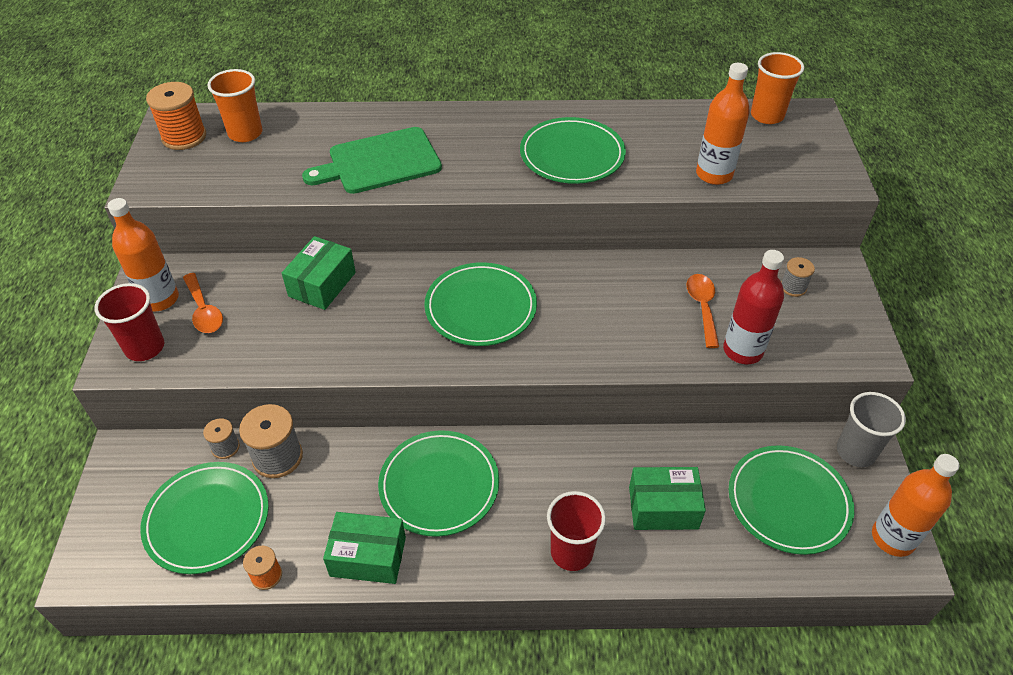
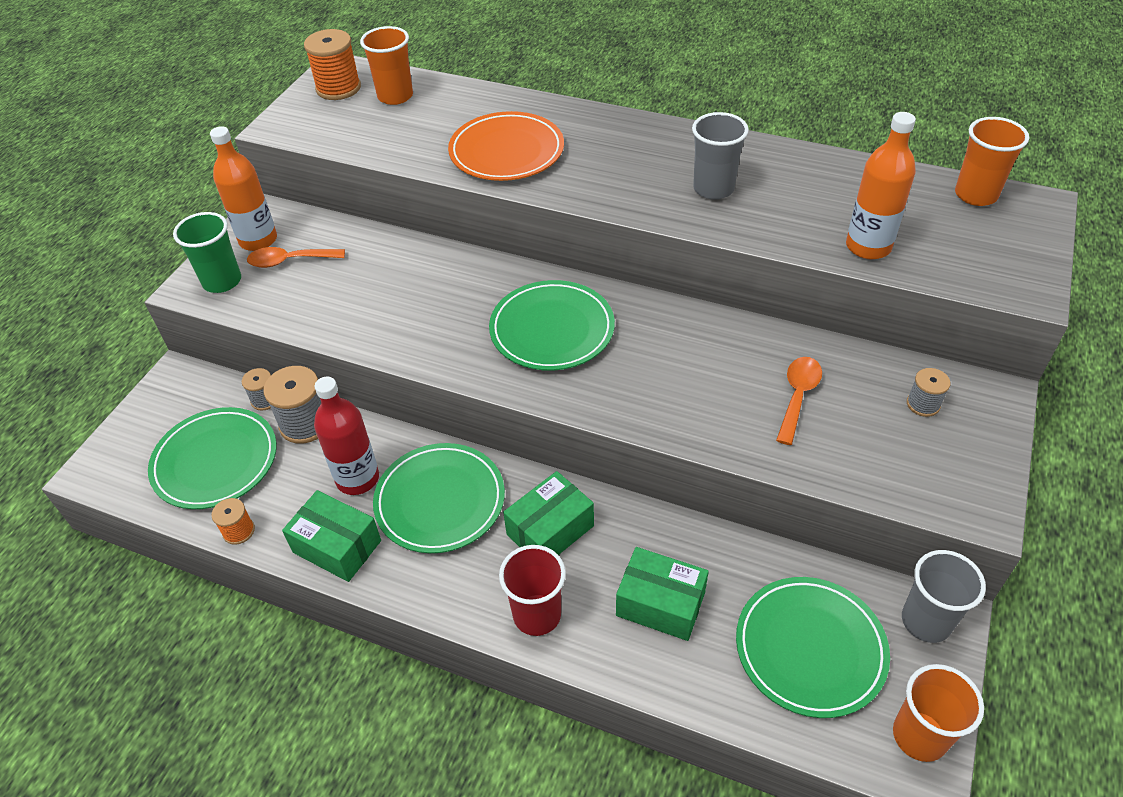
camera: 25 degrees right, 0 degrees up
(145, 348) = (222, 281): red cup -> green cup
(204, 310) = (290, 261): orange spoon -> orange spoon turned 90 degrees clockwise
(322, 284) = (409, 264): green box -> green box (550, 530)
(379, 162) = (506, 151): green cutting board -> orange plate
(572, 155) = (713, 189): green plate -> grey cup
(742, 350) = (819, 457): red bottle -> red bottle (357, 479)
(893, 538) = (919, 736): orange bottle -> orange cup

